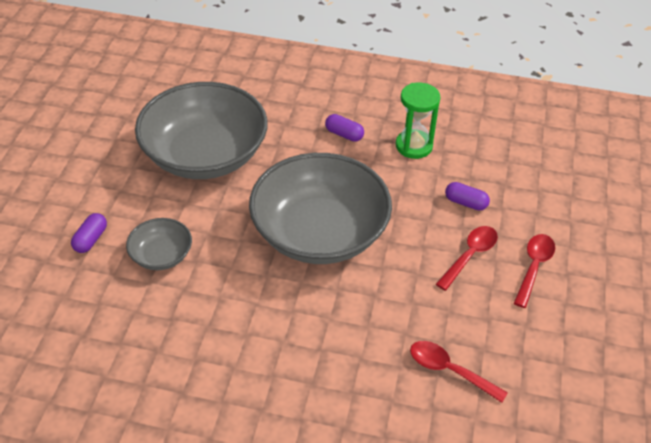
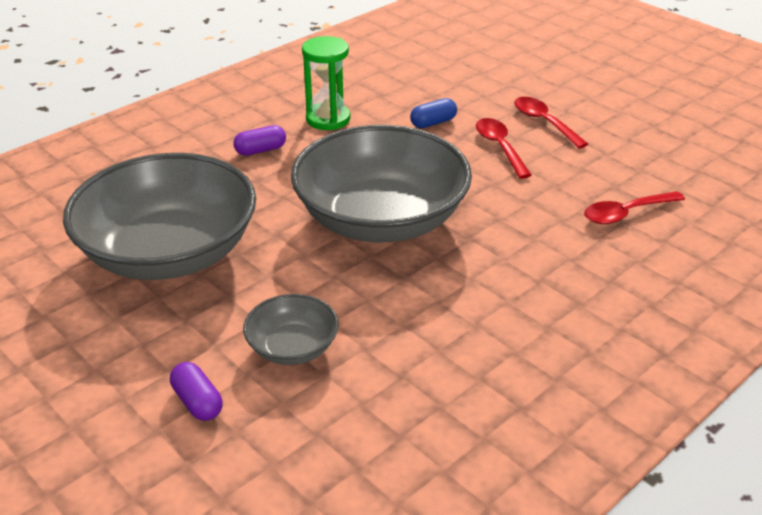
camera: 55 degrees left, 10 degrees down
(465, 203) = (433, 123): purple capsule -> blue capsule

